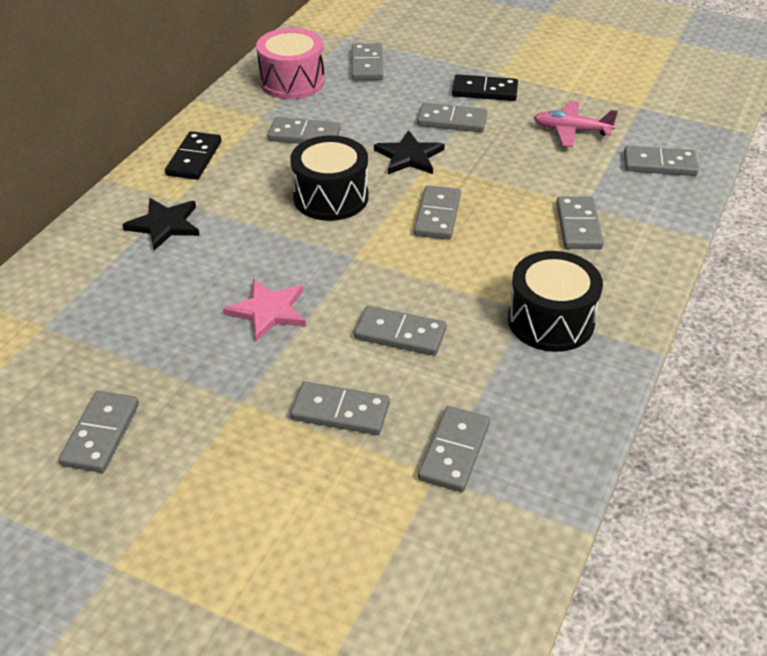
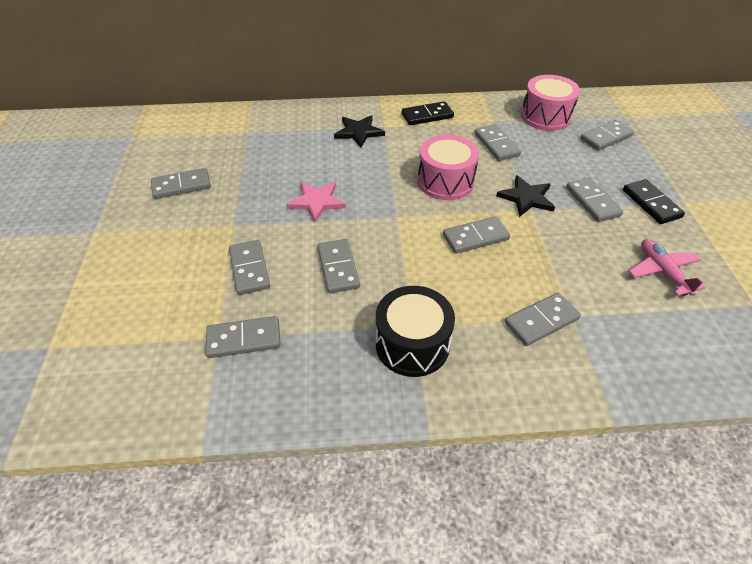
camera: 60 degrees right, 5 degrees up
(331, 197) = (445, 181): black drum -> pink drum
(659, 164) = (686, 348): grey domino -> none

